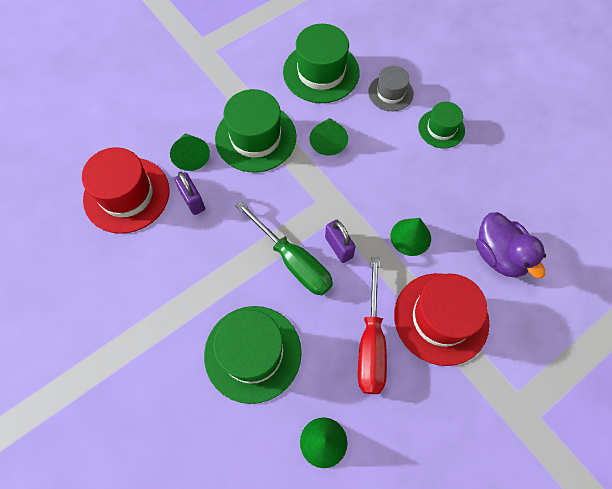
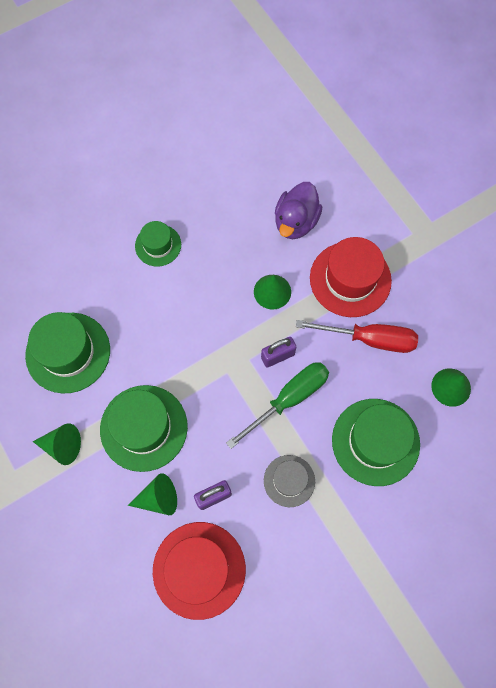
camera: 85 degrees left, 5 degrees up
(328, 141) = (158, 354): green cone -> green cone (62, 445)
(390, 93) = (107, 285): grey hat -> grey hat (289, 480)
(499, 255) = (296, 222): purple duck -> purple duck turned 135 degrees clockwise

